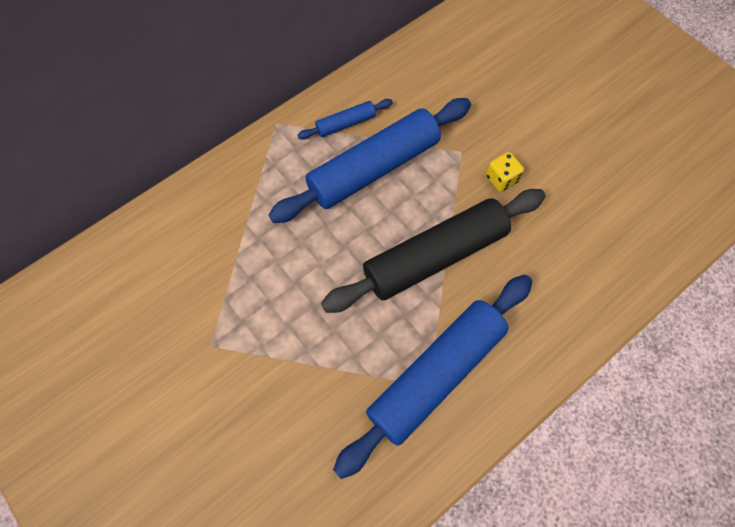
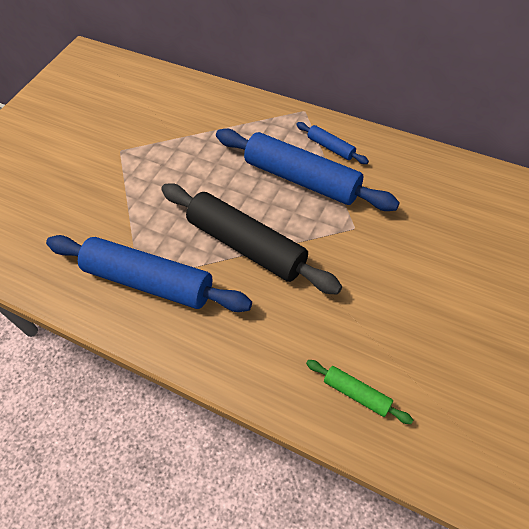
camera: 70 degrees right, 10 degrees down
(501, 179) = (346, 265): yellow dice -> none
(636, 232) = (356, 393): none -> green rolling pin

